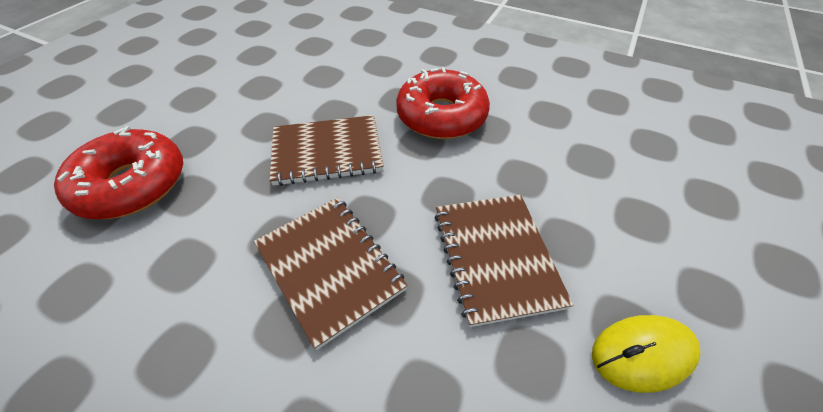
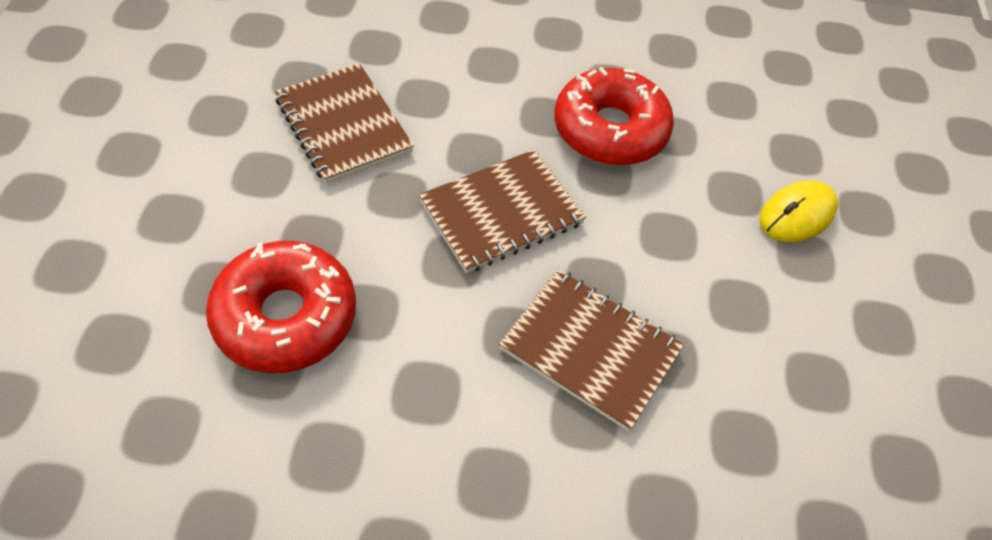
camera: 25 degrees left, 5 degrees up
(496, 257) = (748, 292): brown notebook -> brown notebook (344, 125)
(642, 353) = (904, 346): yellow mouse -> yellow mouse (797, 215)

